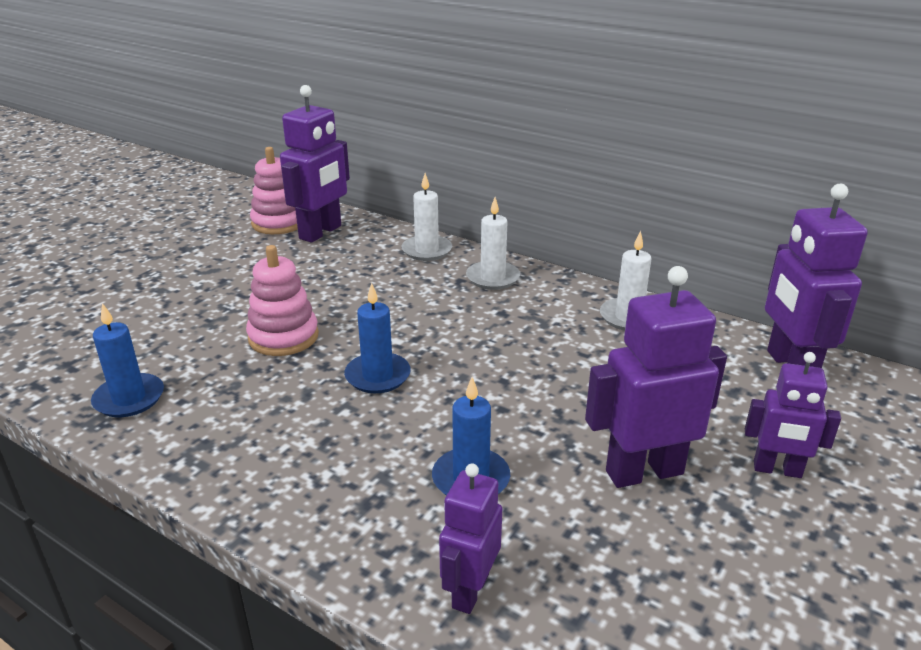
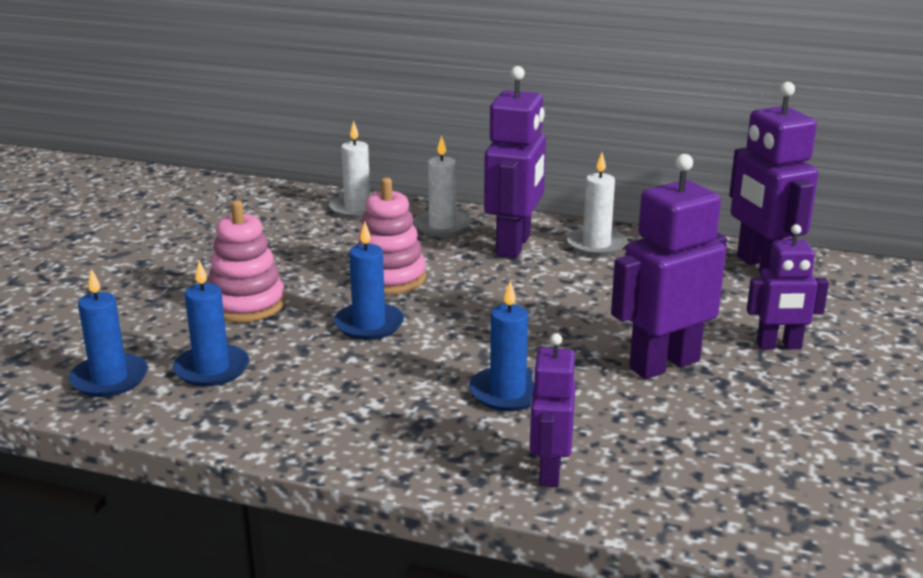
camera: 15 degrees left, 5 degrees down
(218, 402) = (212, 369): none -> blue candle
(279, 223) = (171, 199): pink stacking toy -> pink stacking toy (389, 278)
(321, 232) = (227, 204): purple robot -> purple robot (514, 245)

